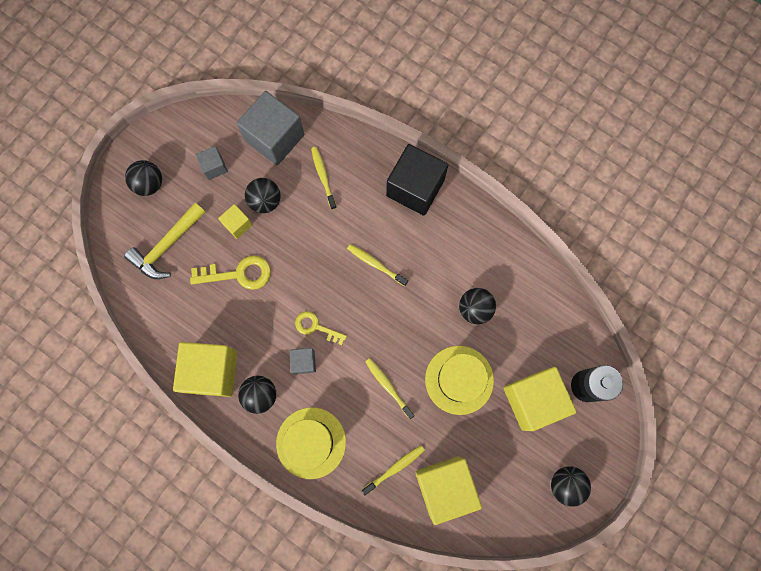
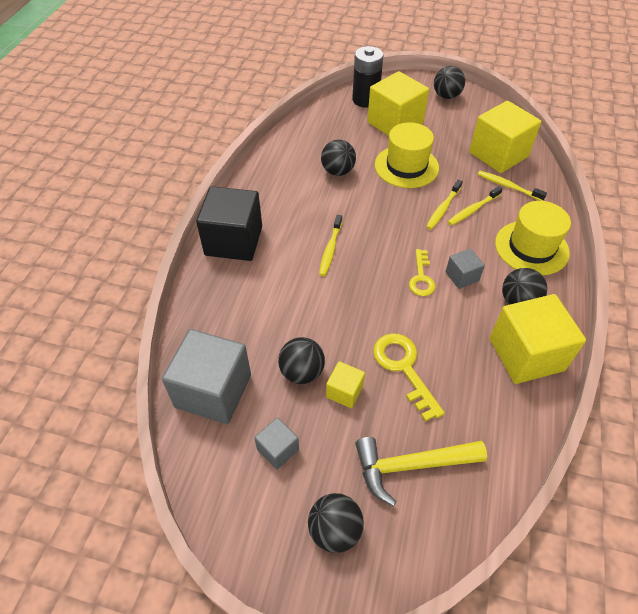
camera: 110 degrees left, 25 degrees down
(167, 246) = (411, 466): yellow hammer -> yellow hammer turned 150 degrees clockwise
(323, 177) = (249, 323): yellow toothbrush -> yellow toothbrush (473, 210)

